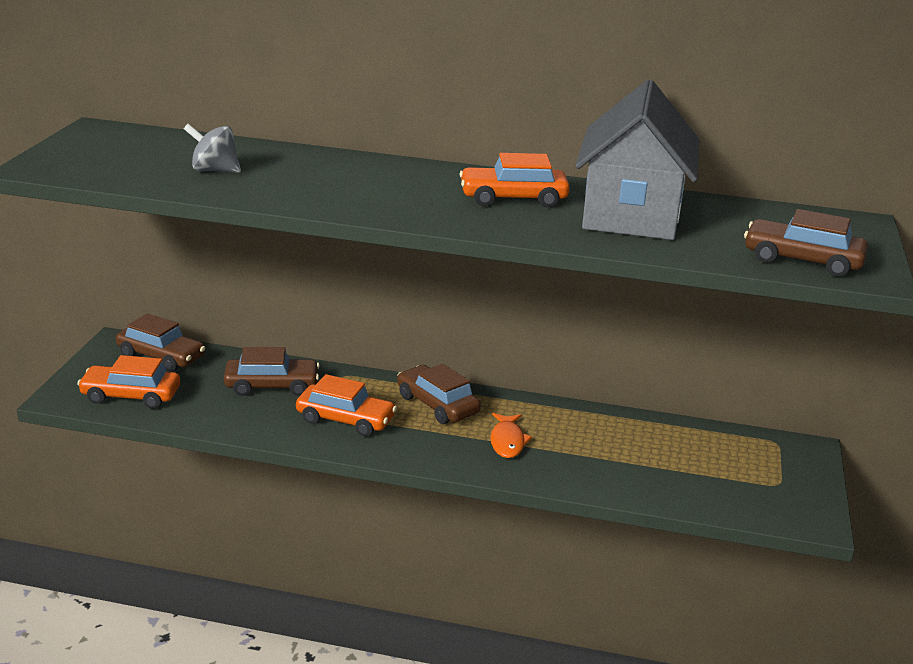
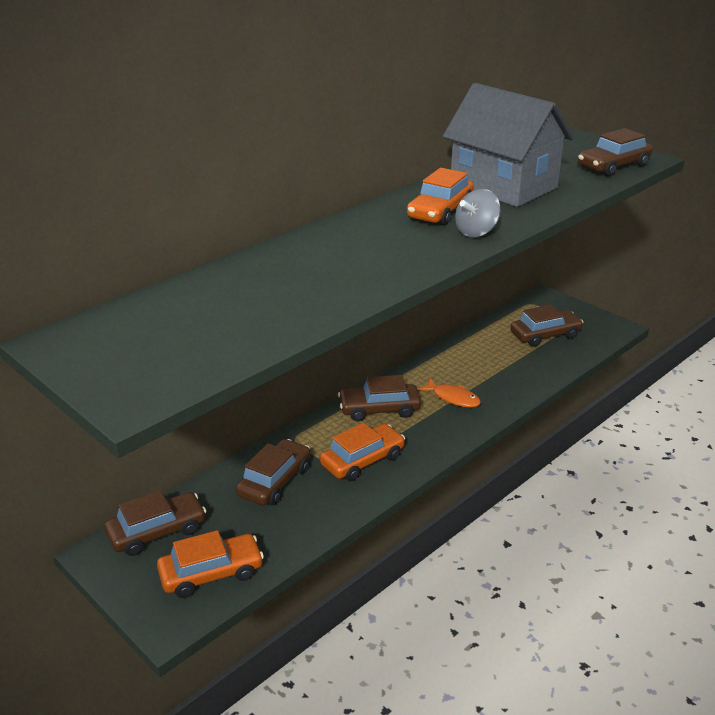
camera: 55 degrees left, 5 degrees up
(131, 396) = (211, 573): orange car -> orange car turned 150 degrees counterclockwise
(214, 170) = (253, 308): grey spinning top -> grey spinning top (476, 232)
(717, 470) = (545, 335): none -> brown car

